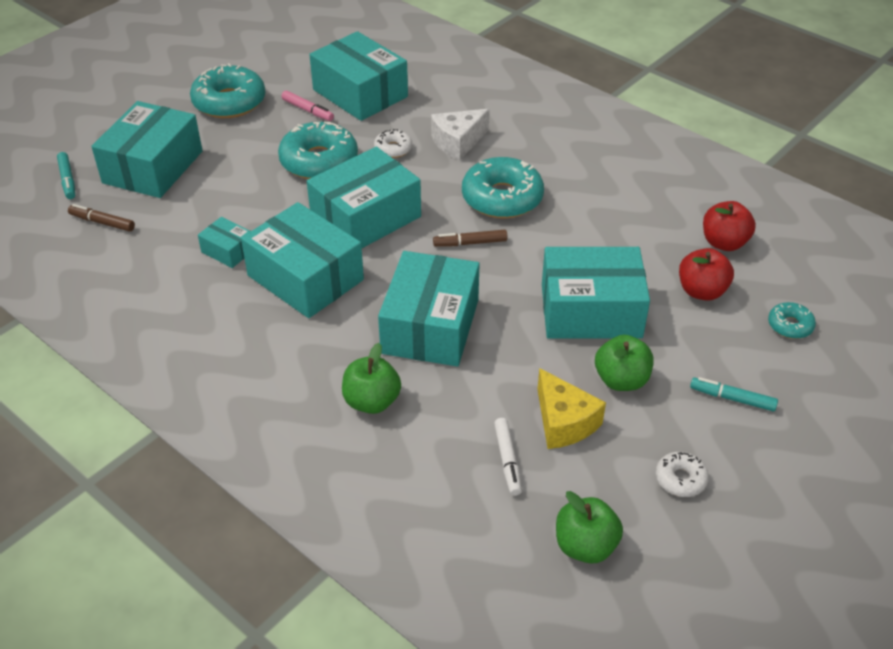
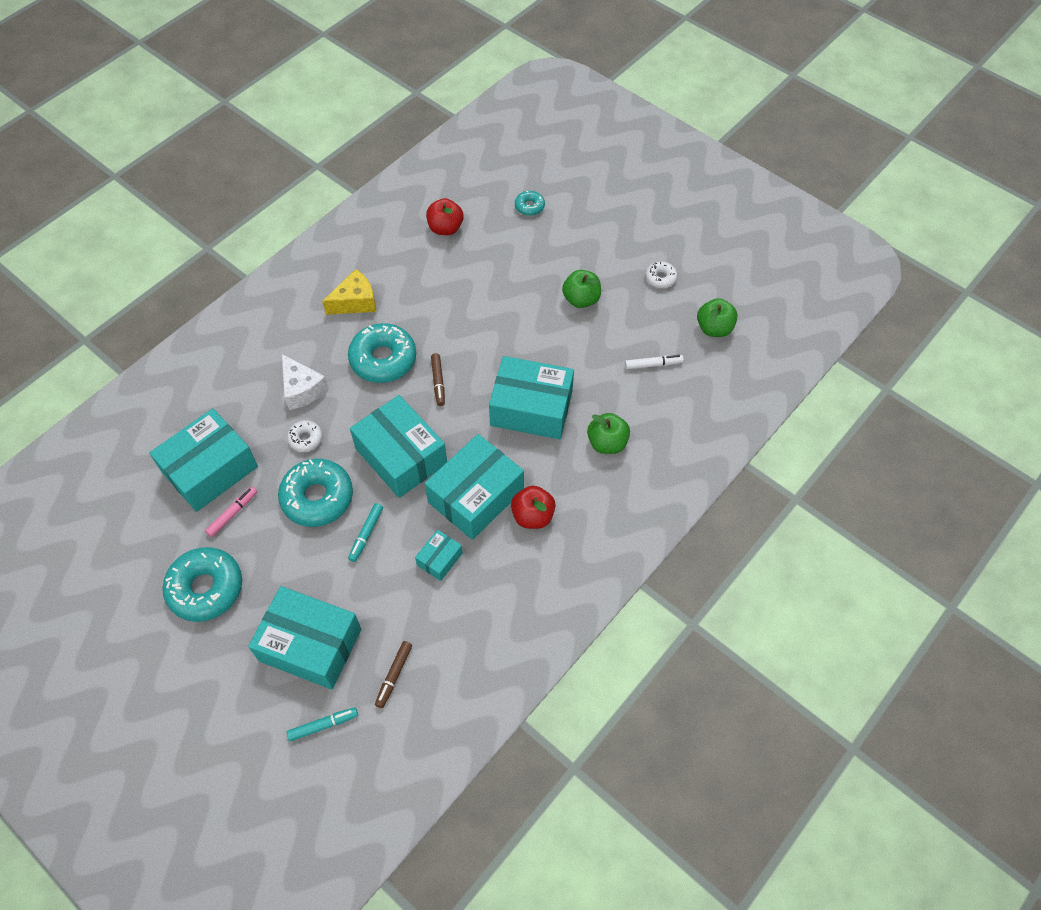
camera: 90 degrees left, 15 degrees up
(564, 422) = (619, 333): yellow cheese -> yellow cheese (355, 302)
(591, 311) = (515, 311): turquoise box -> none
(701, 291) = (496, 247): red apple -> red apple (532, 516)
(732, 398) = (594, 245): turquoise marker -> turquoise marker (366, 534)

